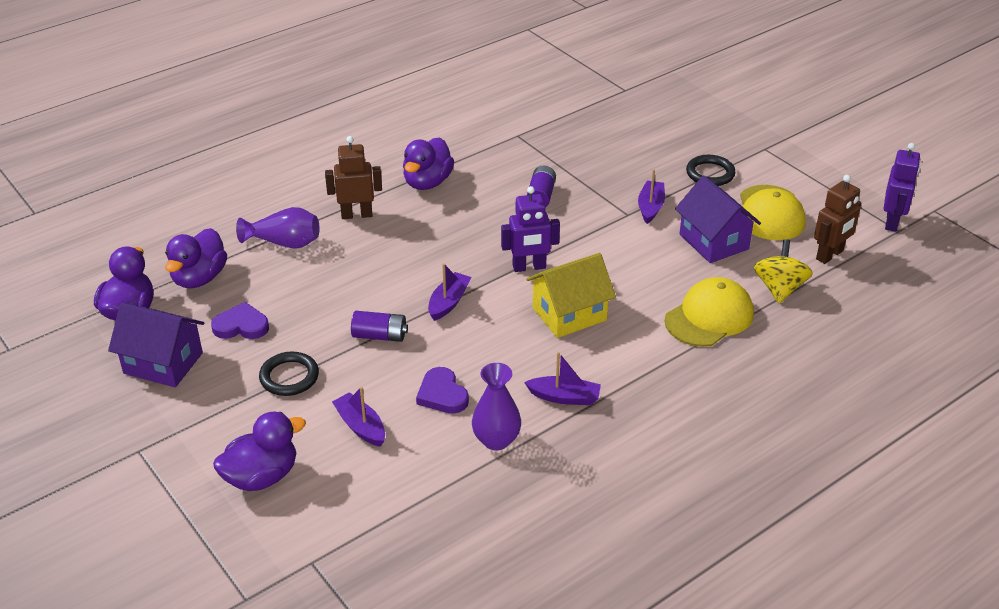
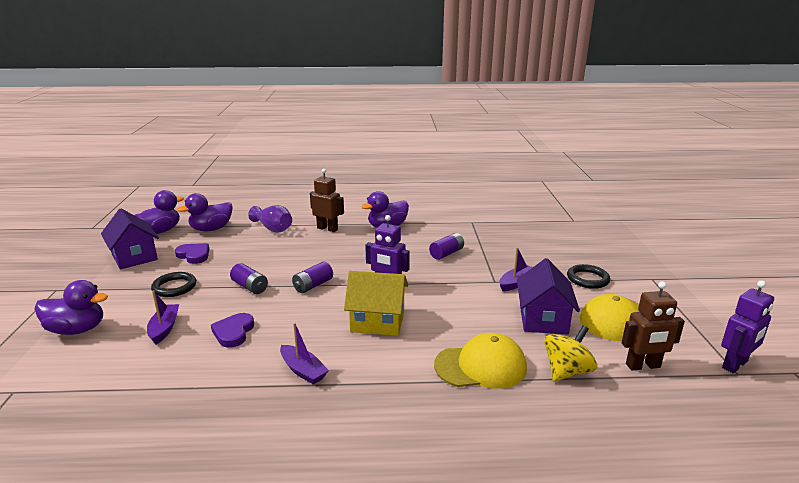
camera: 35 degrees right, 15 degrees down
(448, 302) = (313, 285): purple boat -> purple battery
(496, 440) = (221, 375): purple vase -> none

